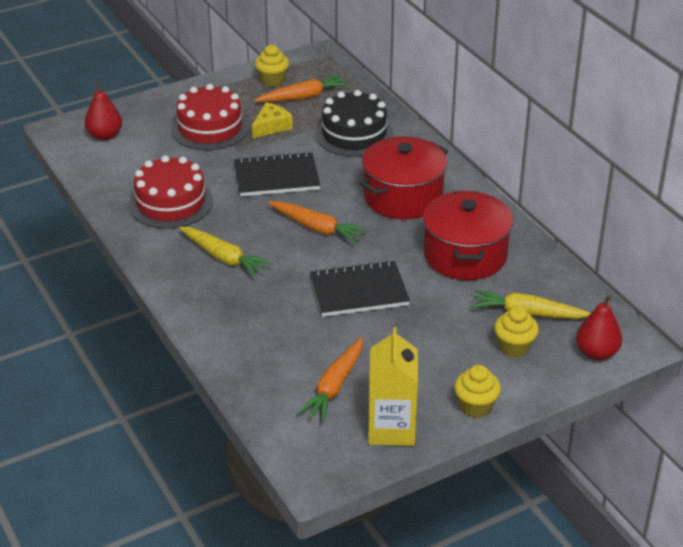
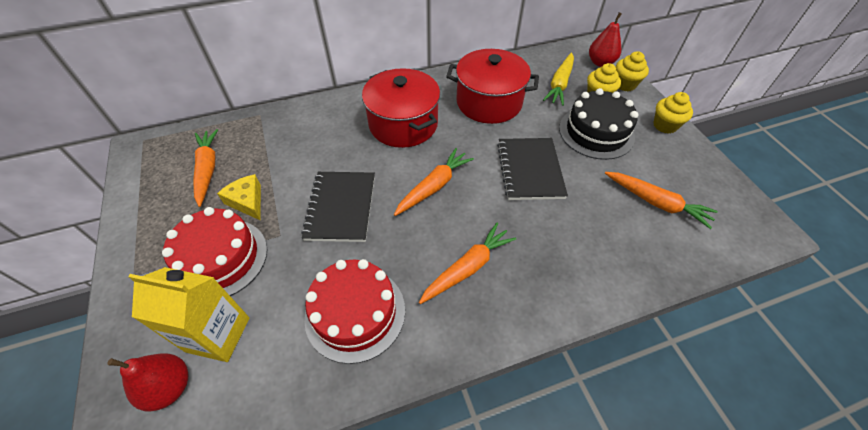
camera: 80 degrees left, 15 degrees up
(223, 257) = (467, 268): yellow carrot -> orange carrot
(272, 80) = (159, 190): yellow cupcake -> yellow cupcake (625, 84)
(354, 134) = (294, 141): black cake -> black cake (596, 132)
(391, 429) = (699, 174): yellow carton -> yellow carton (218, 334)

